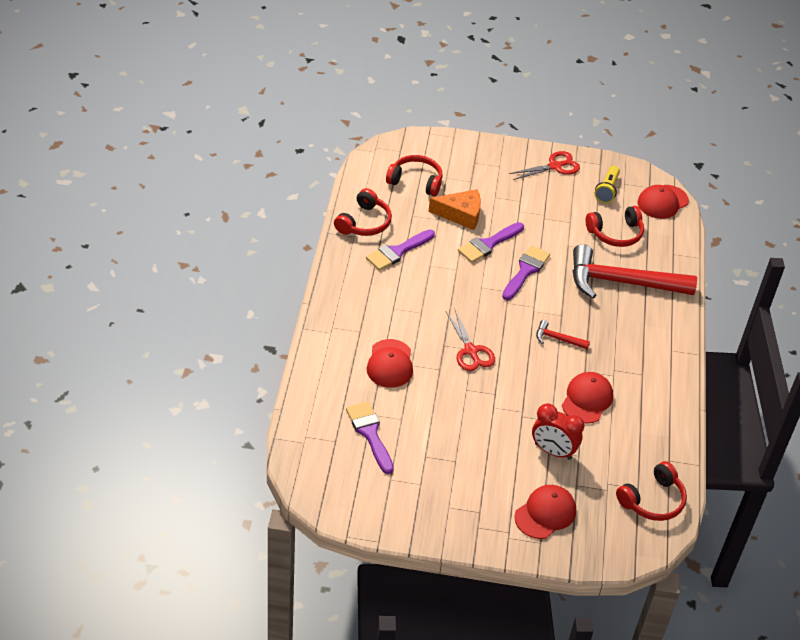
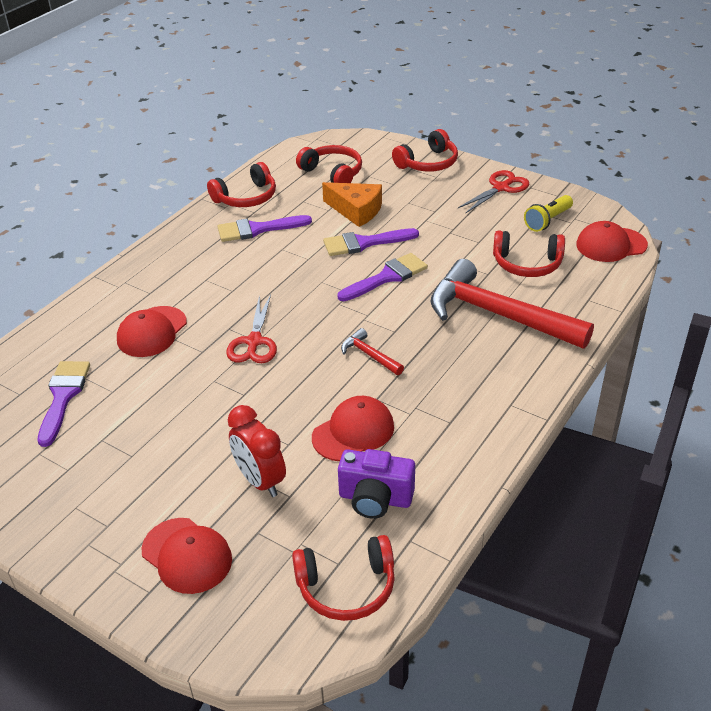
camera: 30 degrees right, 5 degrees down
(484, 153) = (428, 163): none -> red headphones
(545, 513) = (187, 555): red cap -> red cap turned 60 degrees clockwise
(555, 166) = (501, 188): red scissors -> red scissors turned 45 degrees counterclockwise
(631, 440) = (375, 499): none -> purple camera

